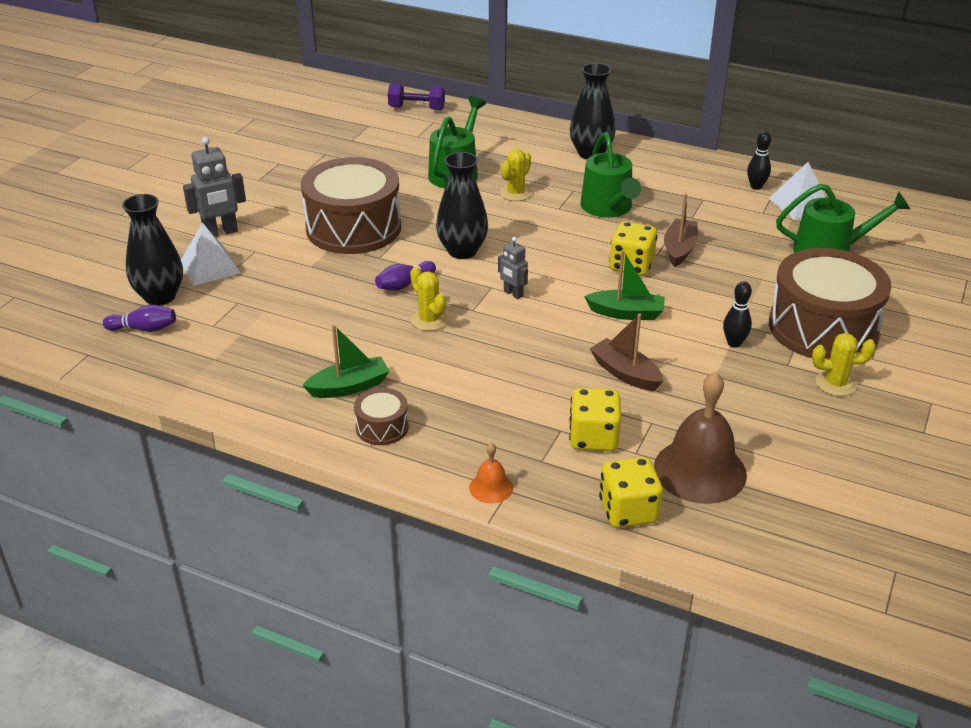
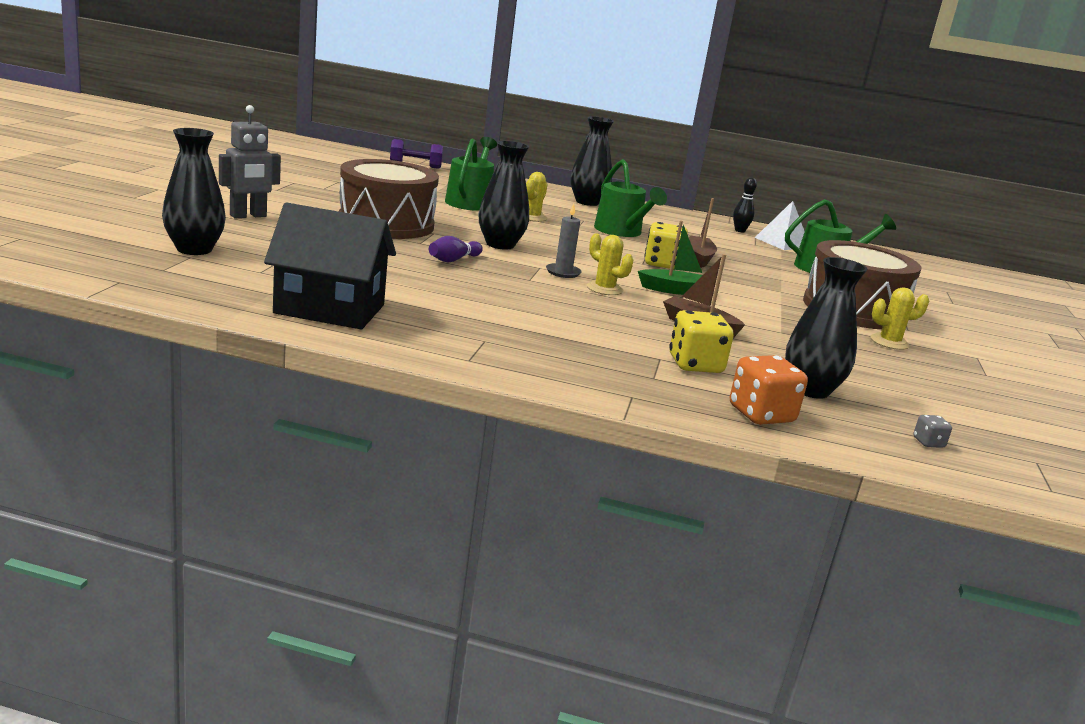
camera: 15 degrees left, 15 degrees down
(144, 329) = (182, 269): purple bowling pin -> none
(210, 267) = (244, 235): white pyramid -> none
(262, 379) = (330, 309): none -> black house
(349, 387) = (427, 319): green boat -> none
(382, 427) = (476, 348): brown drum -> none
(429, 320) = (489, 282): yellow cactus -> yellow cactus (604, 289)
(491, 487) = (613, 393): orange bell -> none
(513, 294) = (563, 272): grey robot -> grey candle
(628, 511) = (761, 414): yellow dice -> orange dice
(700, 470) = (810, 390): brown bell -> black vase
(734, 343) = (784, 314): black bowling pin -> none
(788, 546) = (928, 442): none -> grey dice

